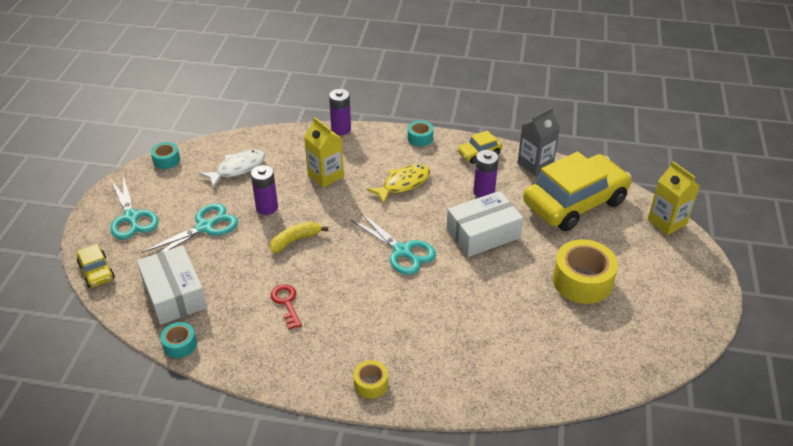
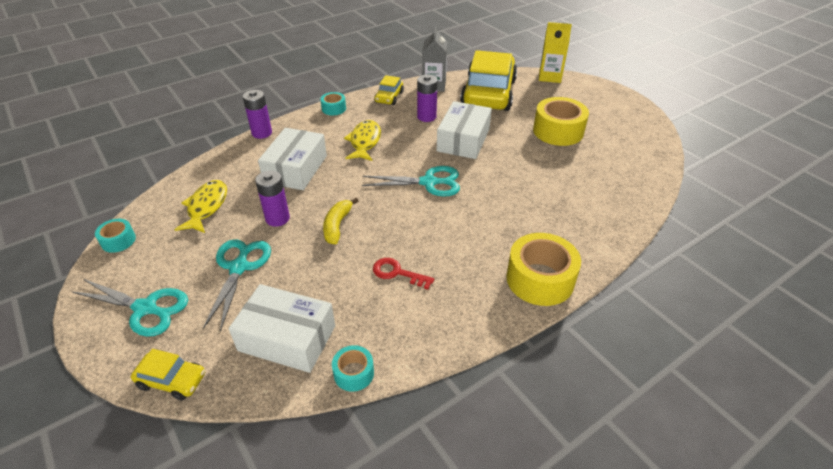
camera: 45 degrees left, 0 degrees up
(237, 168) = (206, 207): white fish -> yellow fish
(325, 176) = (296, 169): yellow carton -> white box
(371, 384) = (540, 279): yellow tape -> yellow tape, size x1.94

